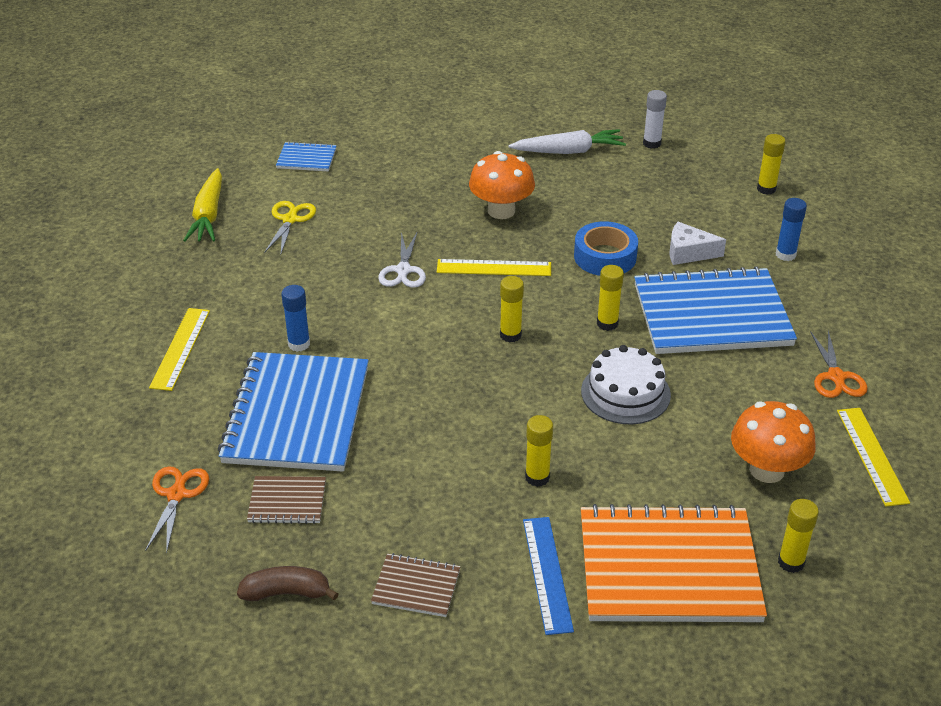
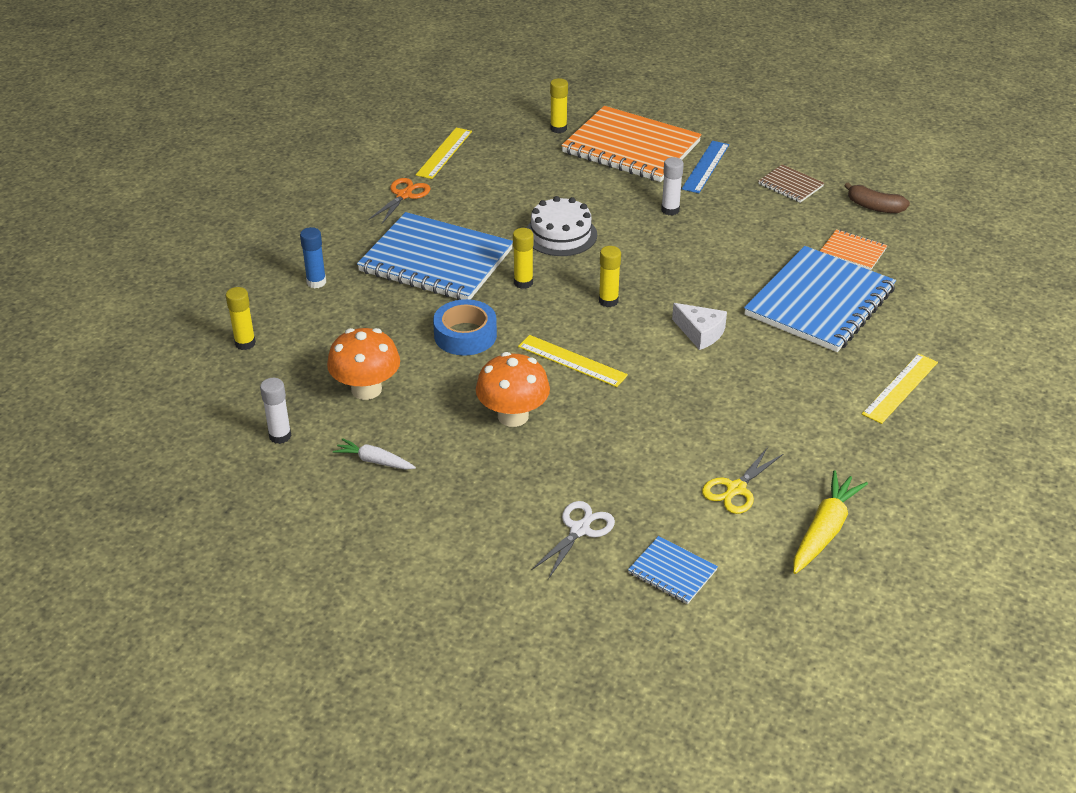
camera: 150 degrees left, 0 degrees up
(176, 495) = (933, 280): orange scissors -> none
(287, 502) = (853, 251): brown notebook -> orange notebook
(299, 344) = (791, 355): blue glue stick -> none
(403, 270) = (656, 389): white scissors -> white scissors (579, 530)
(537, 477) = (670, 210): yellow glue stick -> white glue stick
(569, 151) = (374, 461): white carrot -> white carrot, size x0.61
(688, 253) = (391, 312): white cheese -> white cheese (700, 333)
(767, 470) = (518, 167): orange mushroom -> orange mushroom (366, 389)

